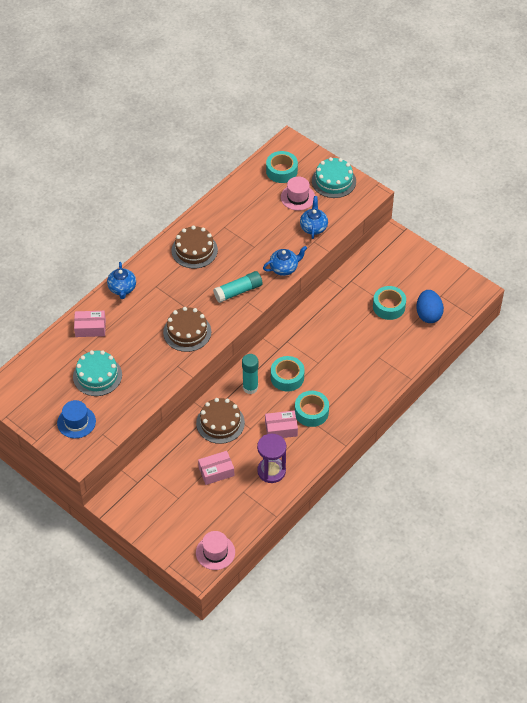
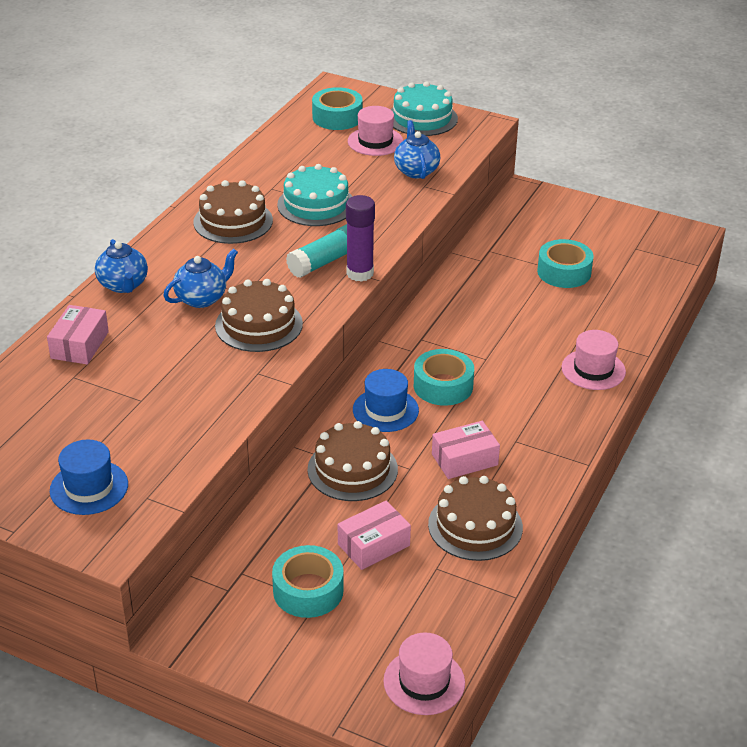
camera: 15 degrees left, 15 degrees down
(90, 328) = (80, 345): pink box -> pink box turned 60 degrees counterclockwise
(97, 376) = (111, 410): turquoise cake -> turquoise cake (316, 204)
(250, 387) = (385, 410): turquoise glue stick -> blue hat
(253, 305) = (360, 273): none -> purple glue stick
(271, 471) = (475, 526): purple hourglass -> brown cake
(284, 268) = (391, 222): blue teapot -> blue teapot (202, 298)
(311, 412) = (506, 427): turquoise tape -> turquoise tape (308, 590)
(375, 383) = (593, 370): none -> pink hat
(428, 314) = (630, 272): blue egg -> none

